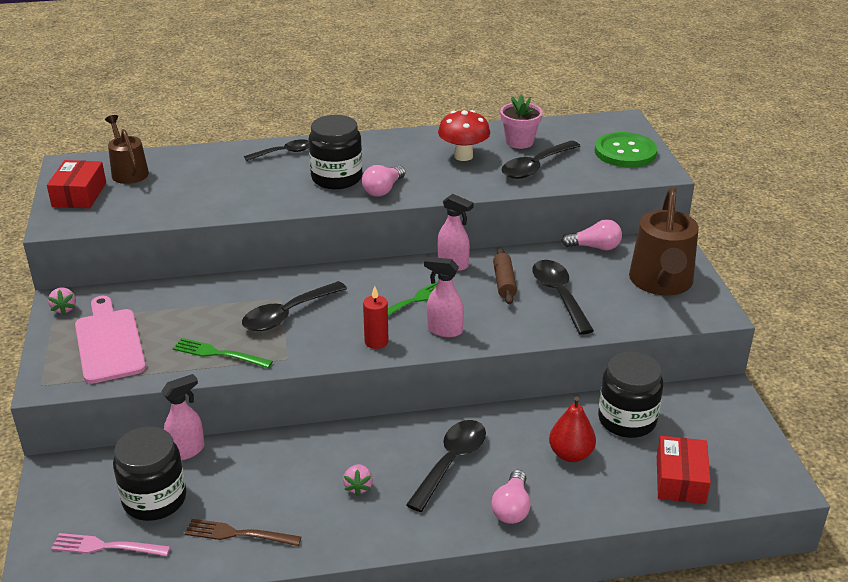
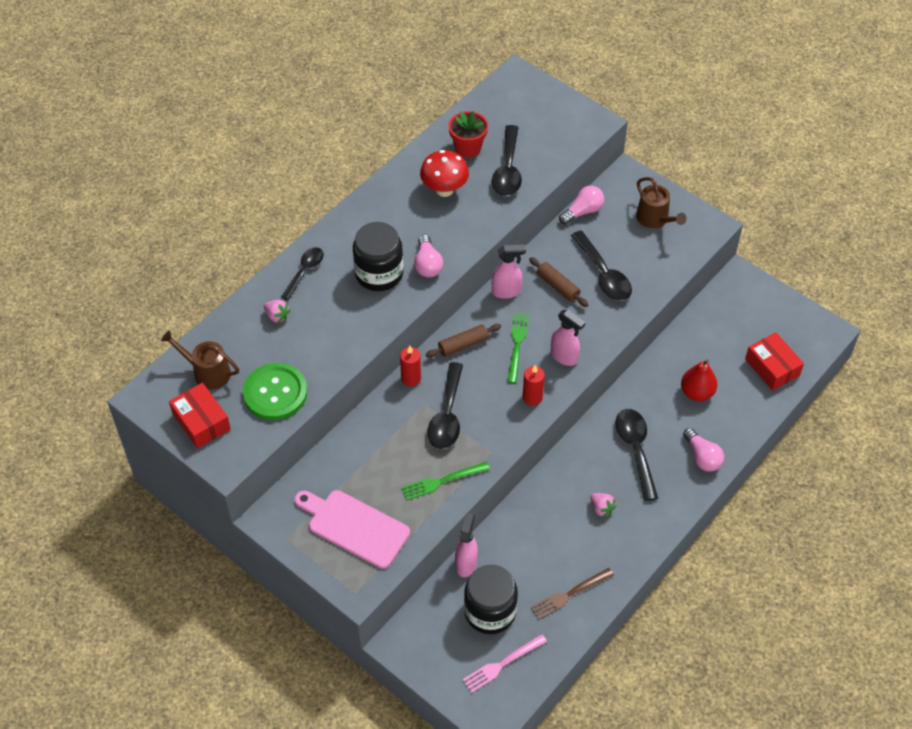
camera: 40 degrees left, 20 degrees up
(64, 309) = (280, 523): pink strawberry -> pink strawberry (277, 316)
(294, 277) = (411, 378): none -> red candle
(367, 278) = (463, 345): none -> brown rolling pin
(444, 330) = (564, 357): pink spray bottle -> pink spray bottle turned 120 degrees counterclockwise
(519, 142) = (468, 147): pink flower pot -> red flower pot
(559, 295) = (604, 274): black spoon -> black spoon turned 150 degrees counterclockwise
(625, 152) = (552, 114): green button -> green button (275, 393)
(627, 420) = (703, 342): black jar -> none
(661, 282) = (655, 219): brown watering can -> brown watering can, size x0.60

